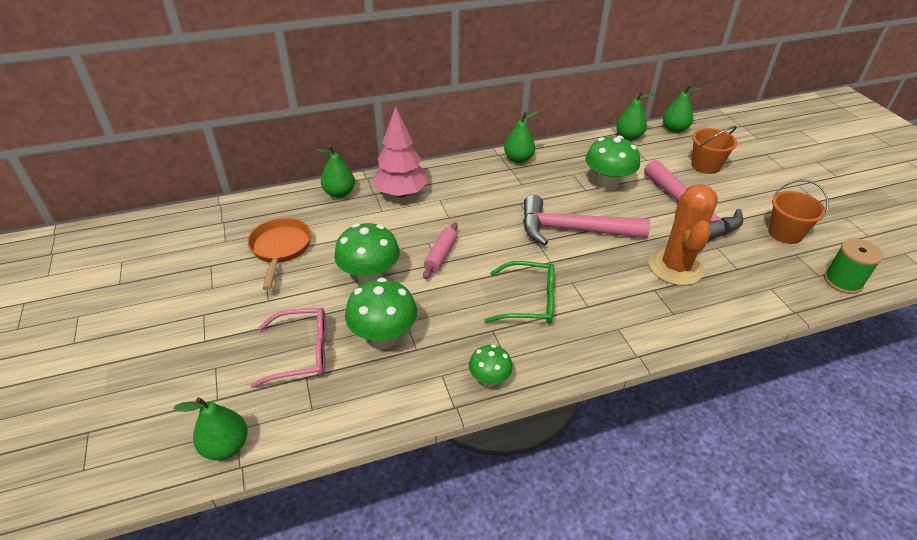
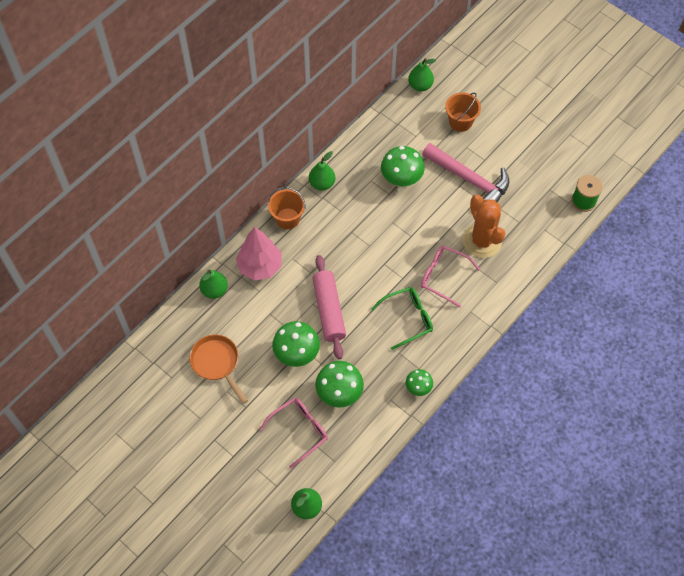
camera: 30 degrees left, 20 degrees up
(441, 255) = (329, 310): pink rolling pin -> pink rolling pin, size x1.75
(573, 230) = (401, 240): pink hammer -> none
(603, 280) = (443, 277): none -> pink glasses
(628, 137) = (390, 113): green pear -> none
(785, 233) = (537, 171): orange bucket -> orange bucket (287, 218)

